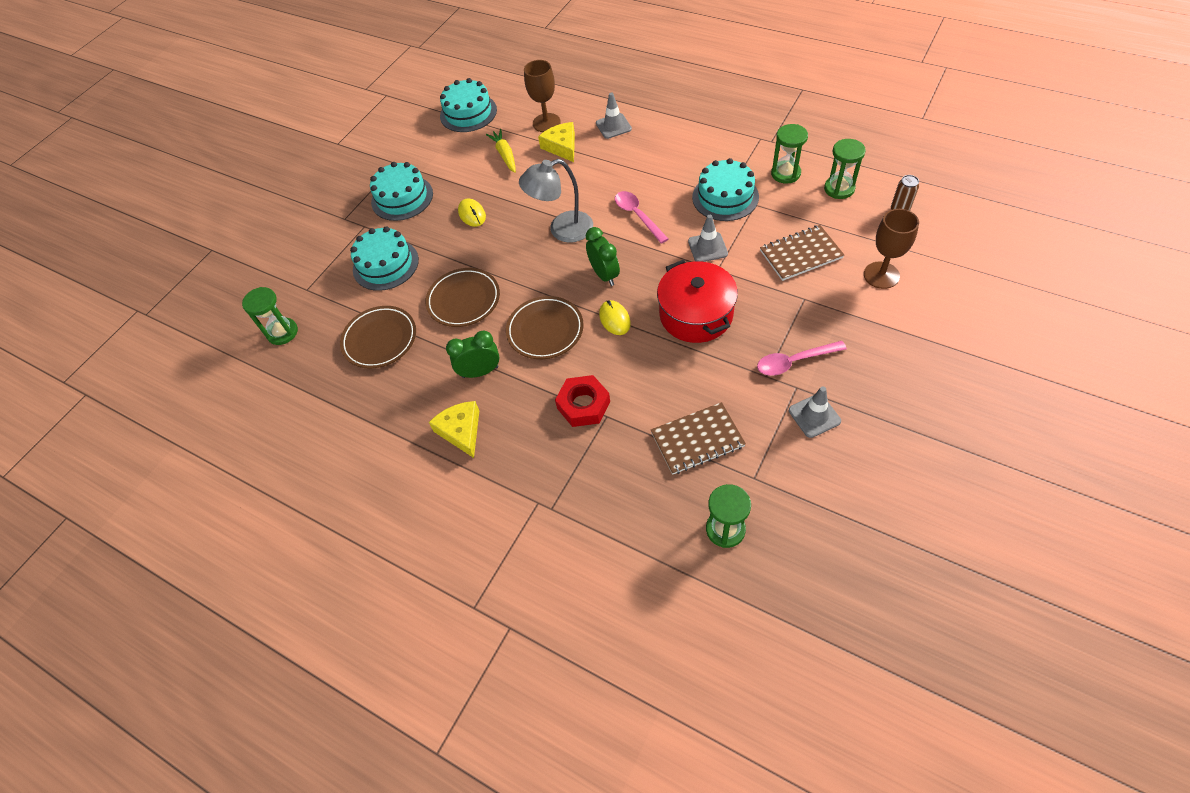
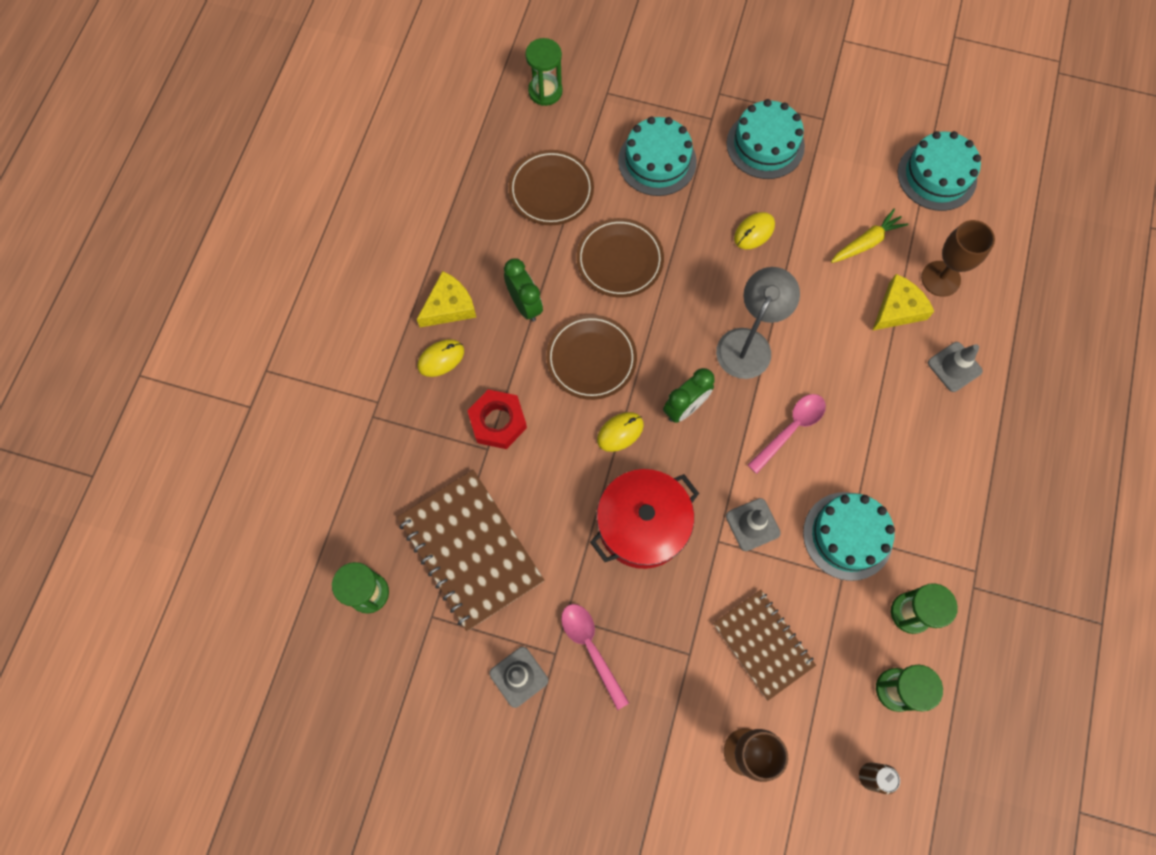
camera: 70 degrees right, 15 degrees up
(510, 443) = (441, 358): none -> yellow mouse
(562, 230) = (748, 343): grey lamp -> grey lamp turned 60 degrees clockwise
(697, 439) = (470, 550): brown notebook -> brown notebook, size x1.54

